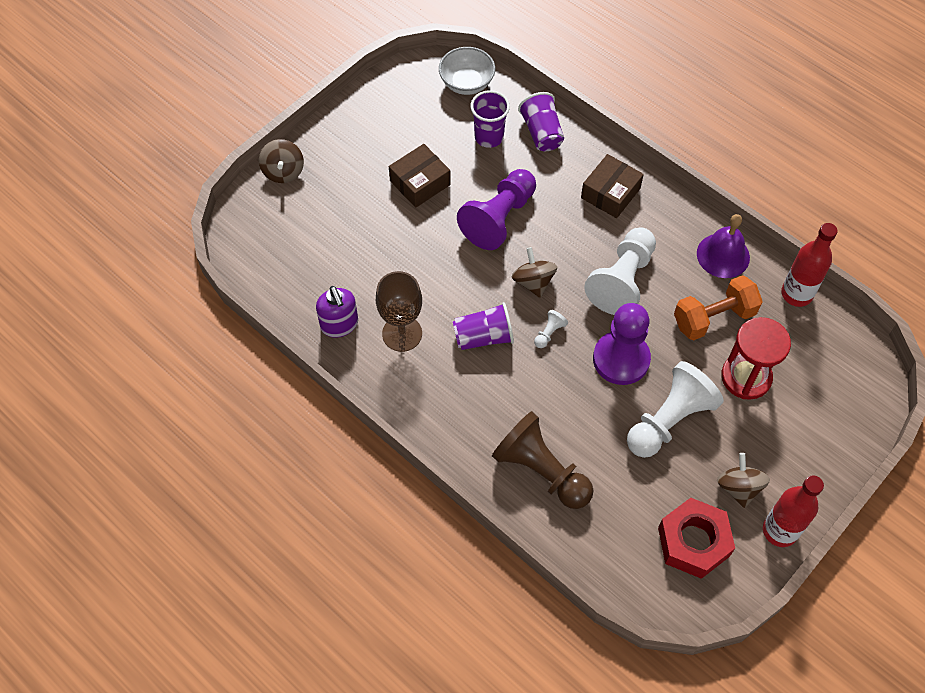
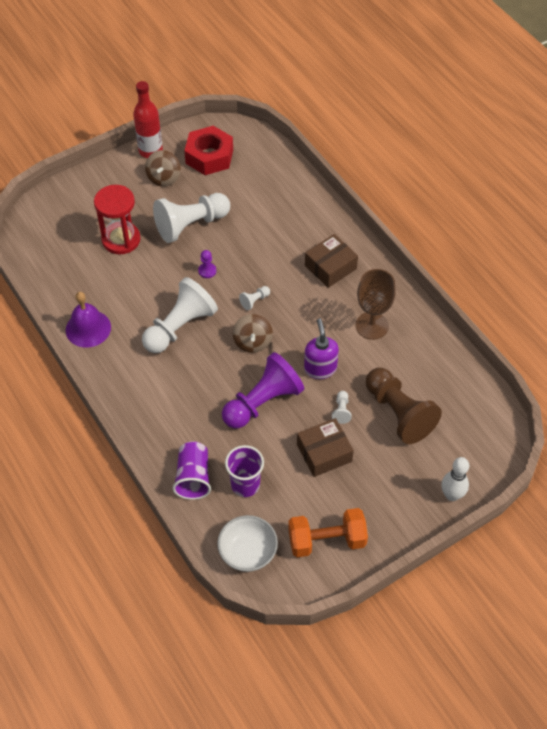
camera: 165 degrees left, 5 degrees down
(283, 171) = (451, 495): brown spinning top -> white bowling pin
(339, 325) = (421, 343): purple soap dispenser -> purple soap dispenser (320, 368)
(413, 228) = (341, 411): none -> white pawn
(483, 337) = (307, 309): purple cup -> none
(541, 470) = (294, 214): brown pawn -> brown pawn (398, 413)
(610, 193) = (156, 403): brown box -> brown box (330, 267)
(621, 359) = (207, 271): purple pawn -> purple pawn, size x0.40
(713, 318) = (122, 284): orange dumbbell -> orange dumbbell (326, 540)
(796, 294) = (48, 286): red bottle -> none

